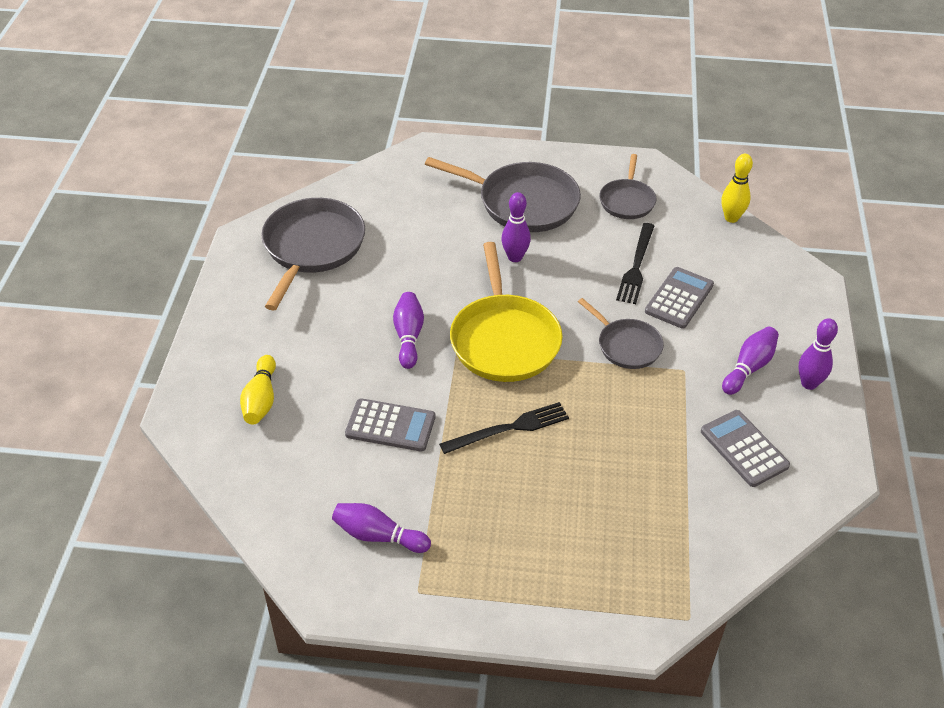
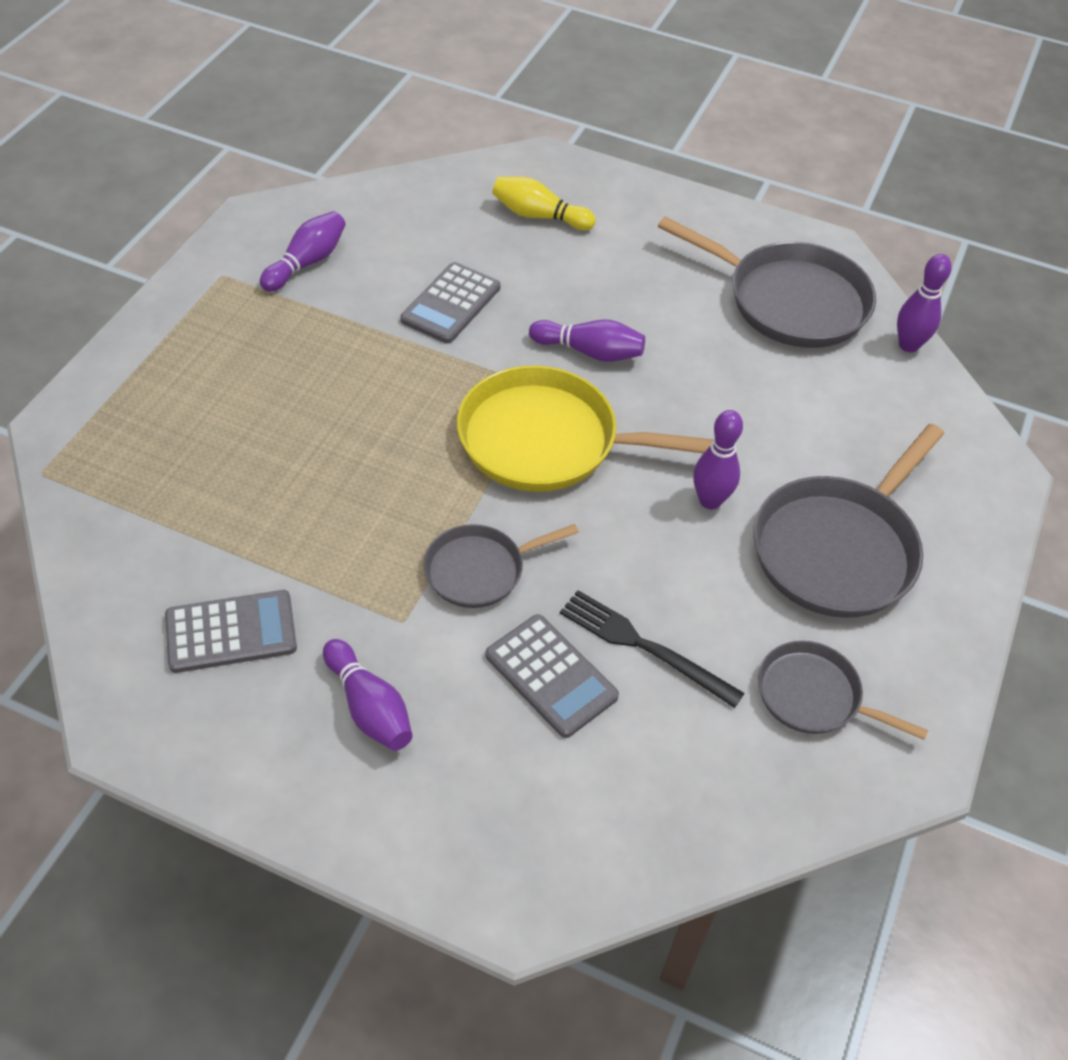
camera: 105 degrees right, 5 degrees up
(509, 428) = (394, 402): black fork -> none
(731, 218) = (728, 847): yellow bowling pin -> none
(809, 383) = (299, 776): purple bowling pin -> purple bowling pin (908, 345)

